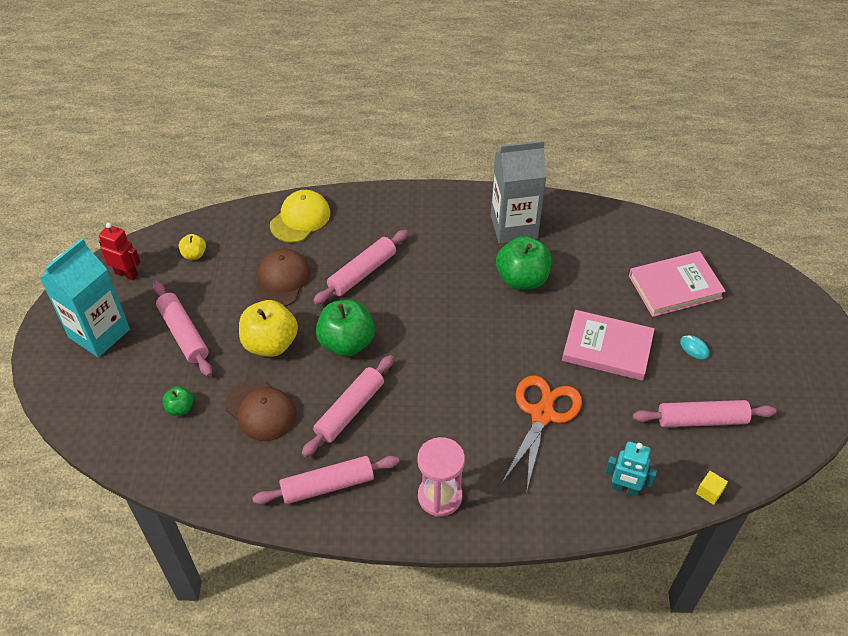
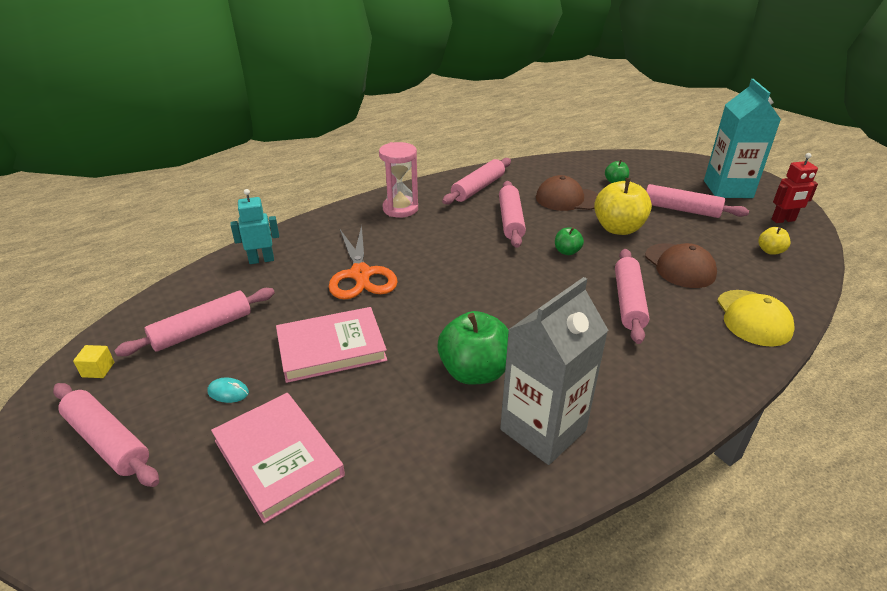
camera: 145 degrees right, 15 degrees down
(346, 343) = (567, 251): green apple -> green apple, size x0.50
(675, 287) = (278, 458): pink book -> pink book turned 75 degrees counterclockwise
(709, 492) = (183, 284): yellow cube -> yellow cube (98, 370)
(780, 350) = (108, 441): none -> pink rolling pin

